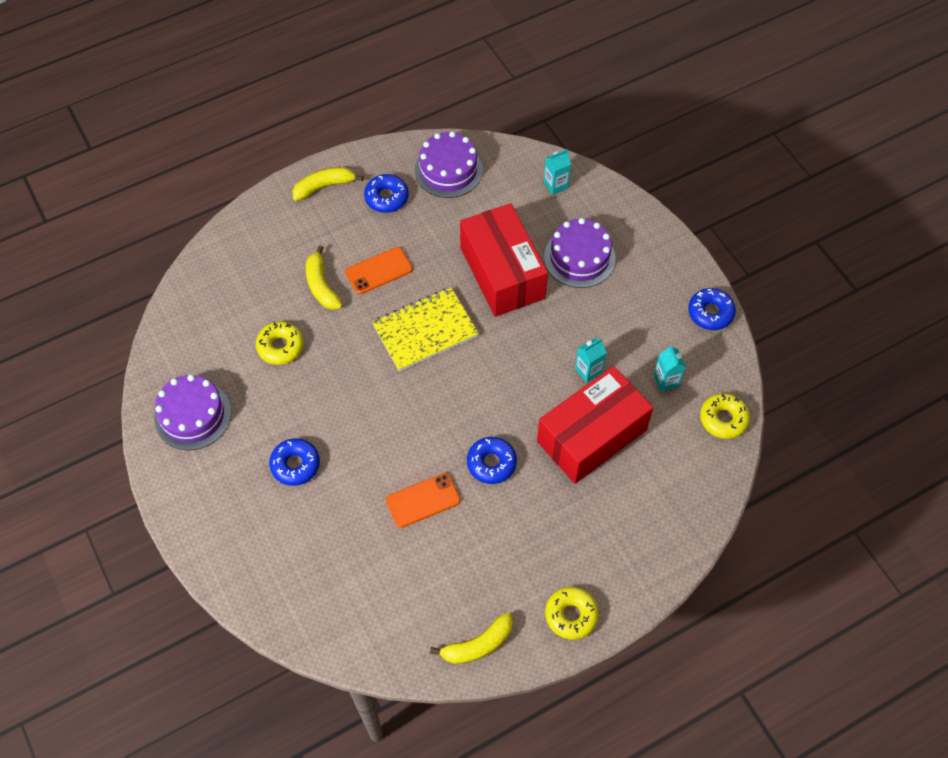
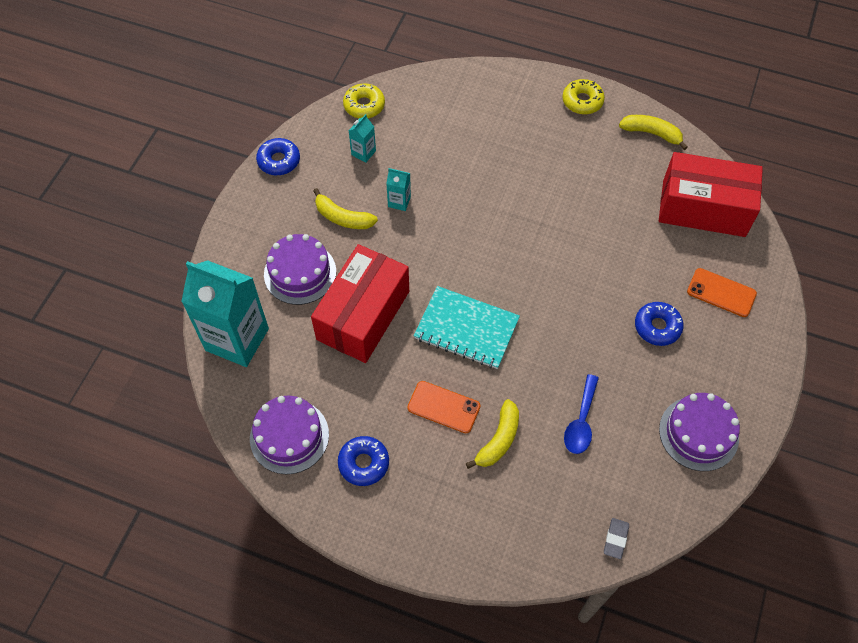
camera: 130 degrees left, 0 degrees up
(186, 299) = (615, 539): none -> grey eraser
(280, 346) = (581, 422): yellow donut -> blue spoon
(324, 186) = (397, 528): yellow banana -> yellow banana (343, 218)
(423, 500) = (596, 229): orange phone -> orange phone (721, 293)
(425, 331) = (466, 329): yellow notebook -> turquoise notebook
(491, 463) = (529, 209): blue donut -> none
(555, 185) = (237, 339): turquoise carton -> turquoise carton, size x2.38
(592, 436) = (449, 167): red box -> red box (703, 208)

